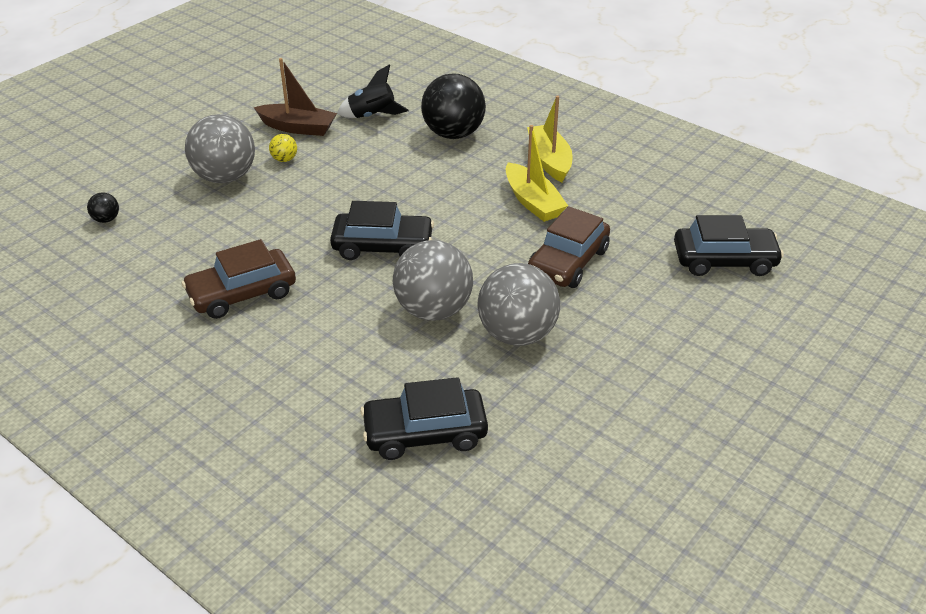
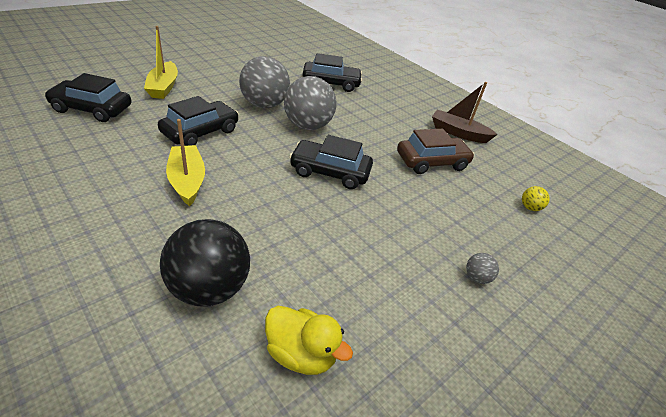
camera: 175 degrees left, 0 degrees up
(106, 219) = (568, 248): black ball -> none
(225, 177) = (477, 278): grey ball -> grey ball, size x0.42
(284, 159) = (417, 291): yellow ball -> yellow ball (530, 208)
(297, 127) = (406, 351): brown boat -> brown boat (458, 133)
(372, 116) = (301, 354): black rocket -> yellow duck
(549, 161) = (131, 221): yellow boat -> yellow boat (163, 87)
(568, 262) = (200, 132): brown car -> black car

